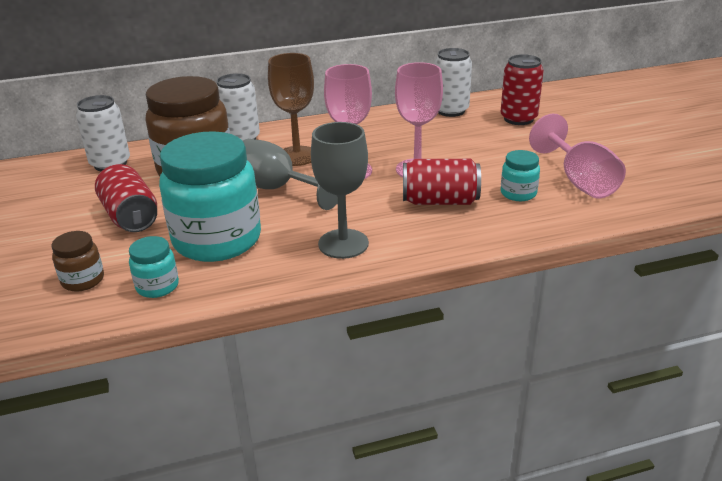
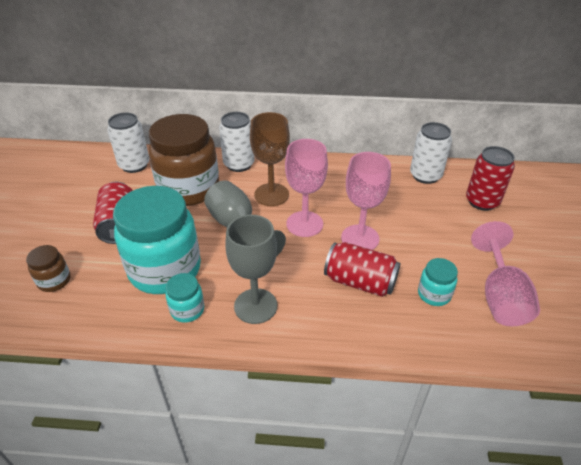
camera: 20 degrees right, 10 degrees up
(157, 286) = (98, 305): turquoise jar -> turquoise jar (187, 310)

